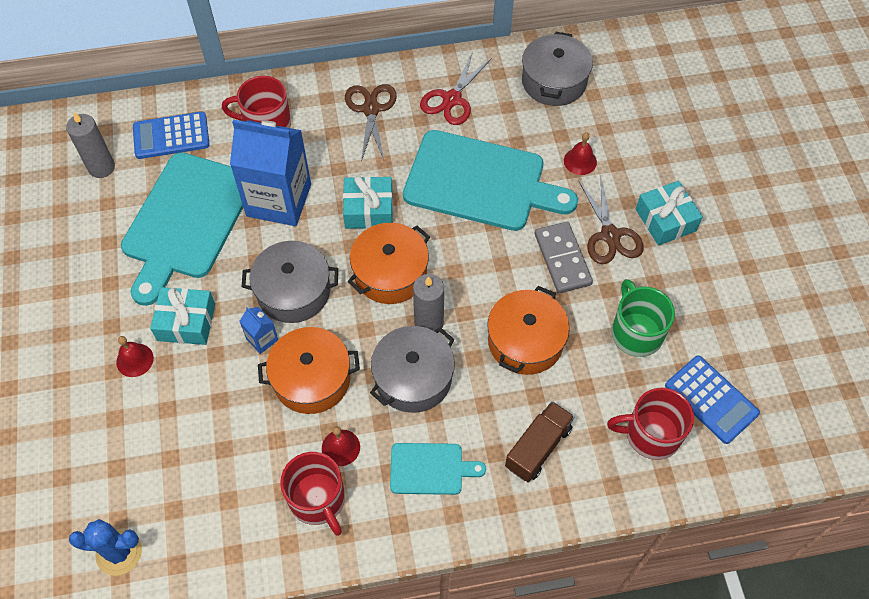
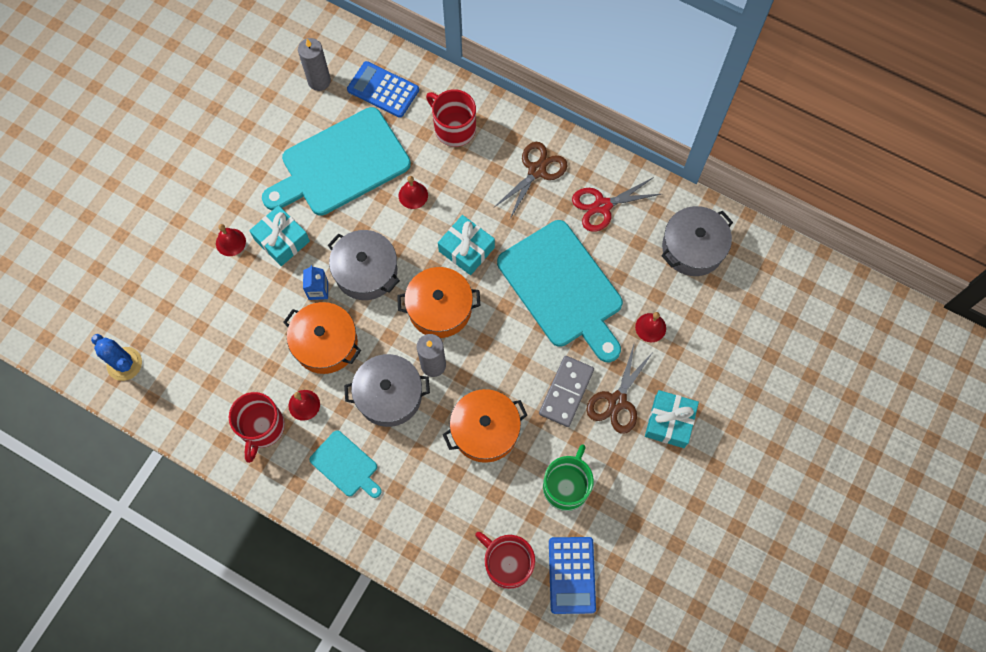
camera: 40 degrees right, 10 degrees up
(279, 200) = (413, 195): blue carton -> red bell
(538, 447) = (425, 509): brown truck -> none

